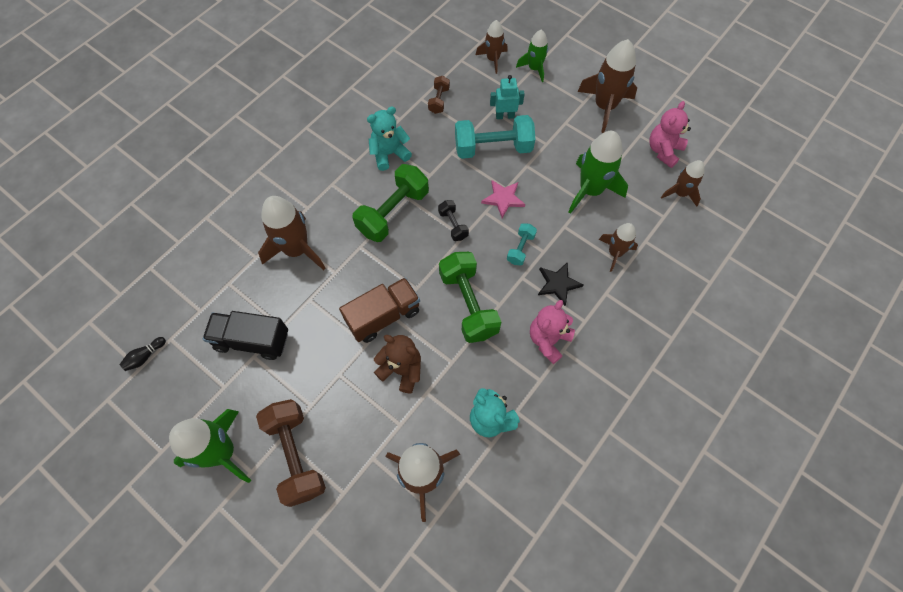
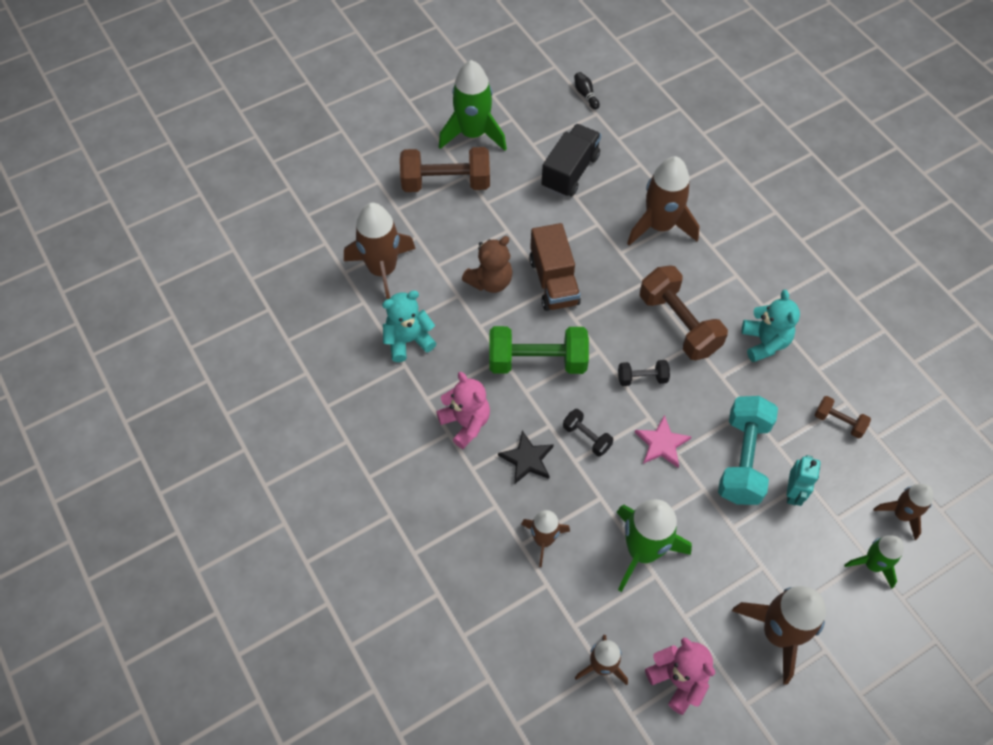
camera: 110 degrees right, 5 degrees down
(393, 212) = (678, 324): green dumbbell -> brown dumbbell
(520, 248) = (587, 437): turquoise dumbbell -> black dumbbell

